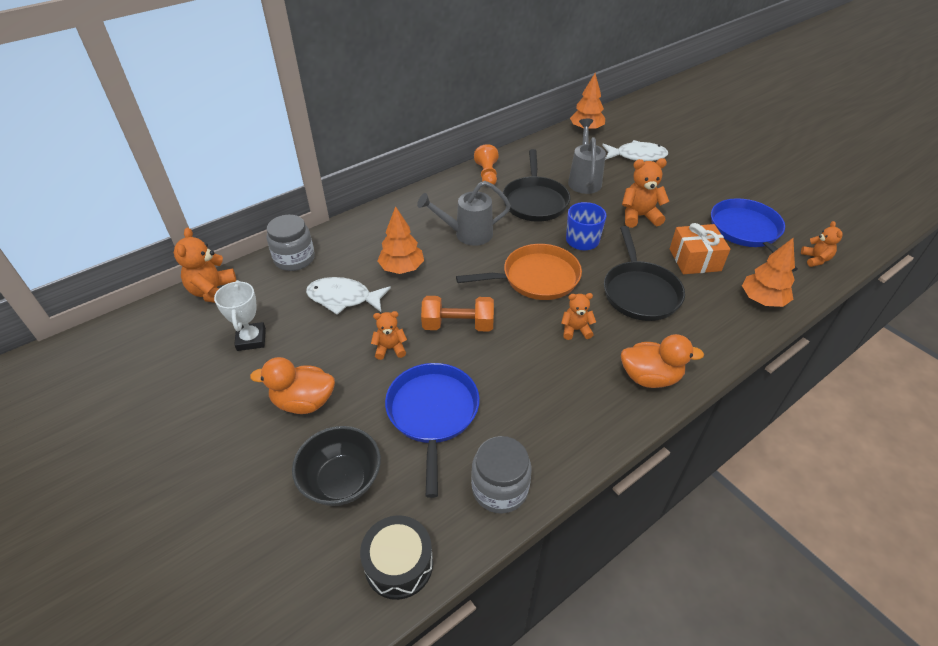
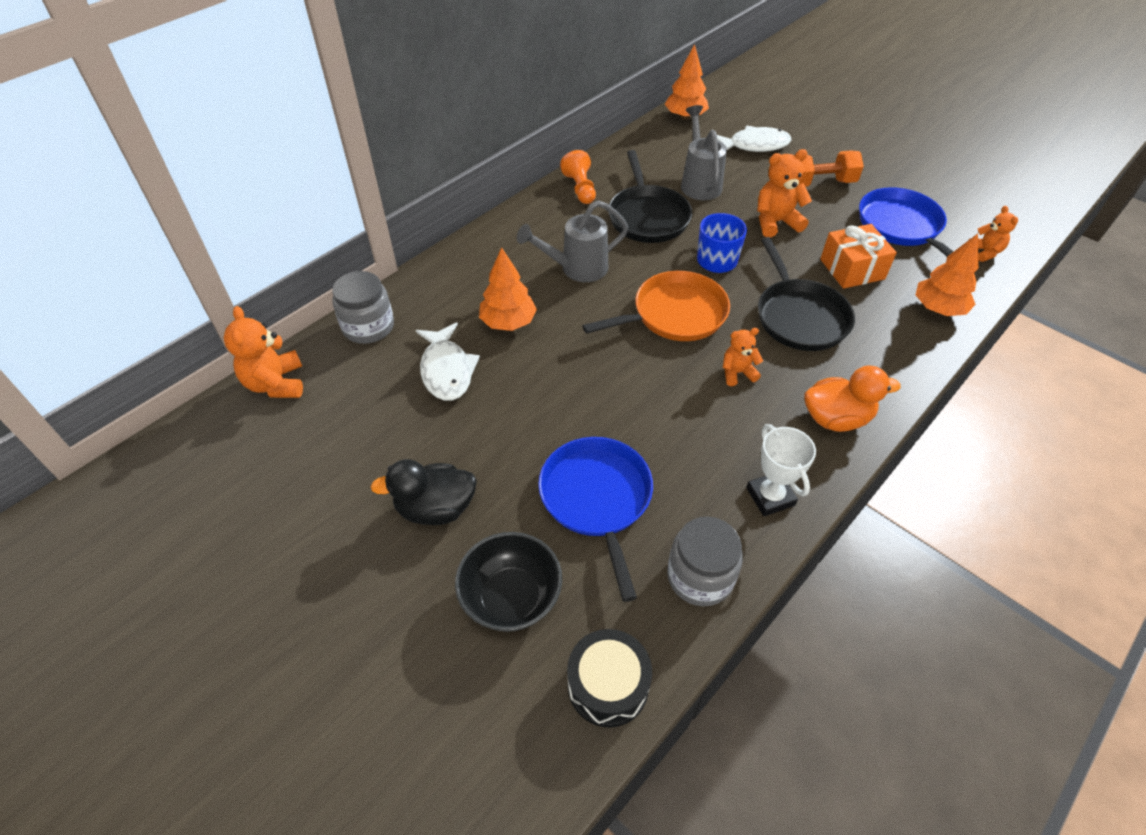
camera: 10 degrees left, 5 degrees up
(251, 339) = (345, 439): white trophy -> white trophy (770, 496)
(303, 402) = (435, 508): orange duck -> black duck
(343, 298) = (446, 370): white fish -> white fish turned 105 degrees counterclockwise
(390, 348) = (523, 426): orange teddy bear -> none
(458, 325) = (597, 386): orange dumbbell -> orange dumbbell (820, 183)

